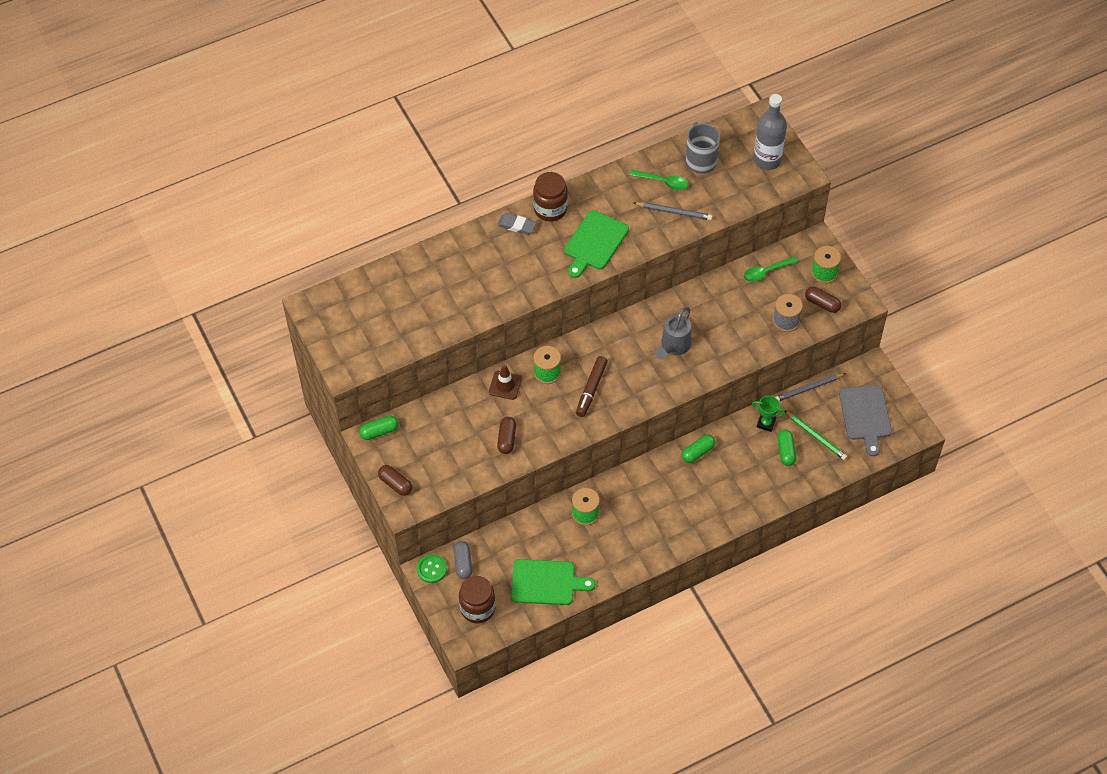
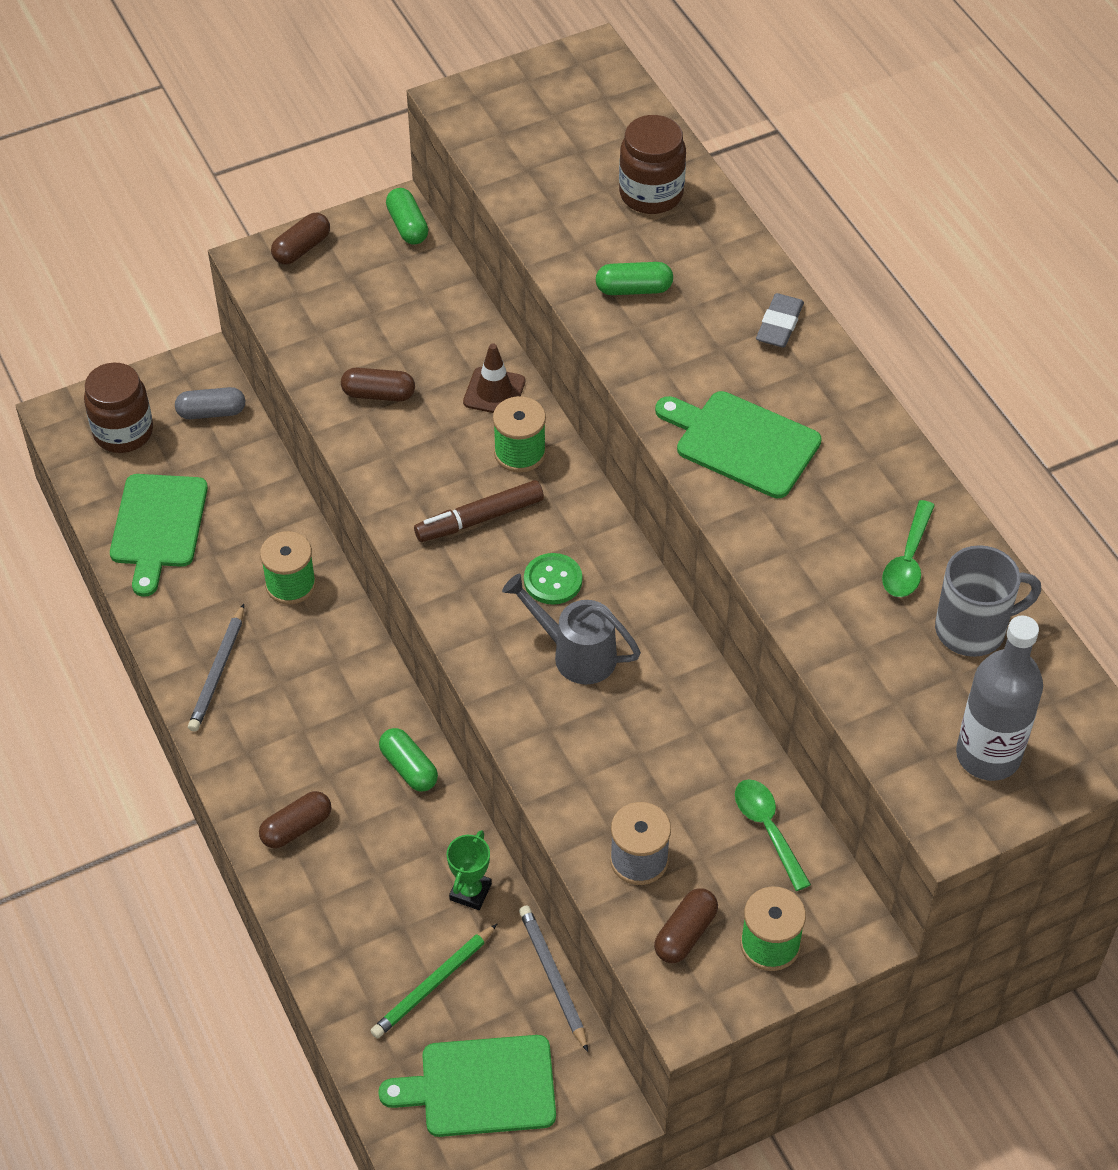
camera: 90 degrees right, 5 degrees down
(431, 569) = (206, 371): green button -> green button (553, 580)
(550, 209) = (823, 375): brown jar -> brown jar (651, 194)
(591, 389) = (480, 519): brown marker -> brown marker turned 45 degrees counterclockwise
(674, 212) = (828, 576): grey pencil -> grey pencil (218, 671)
(735, 499) = (296, 828): none -> brown capsule
(786, 451) = (401, 925): green capsule -> green capsule (634, 289)
(865, 416) = (480, 1087): grey cutting board -> green cutting board

